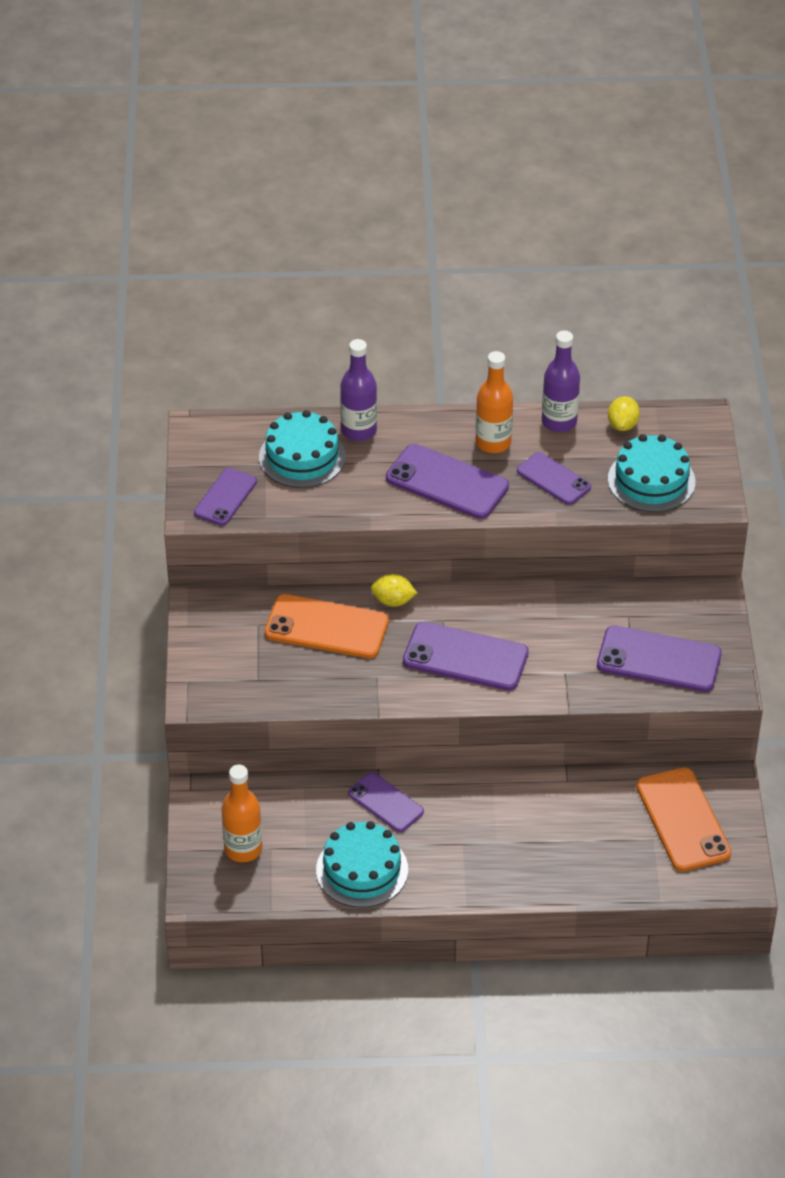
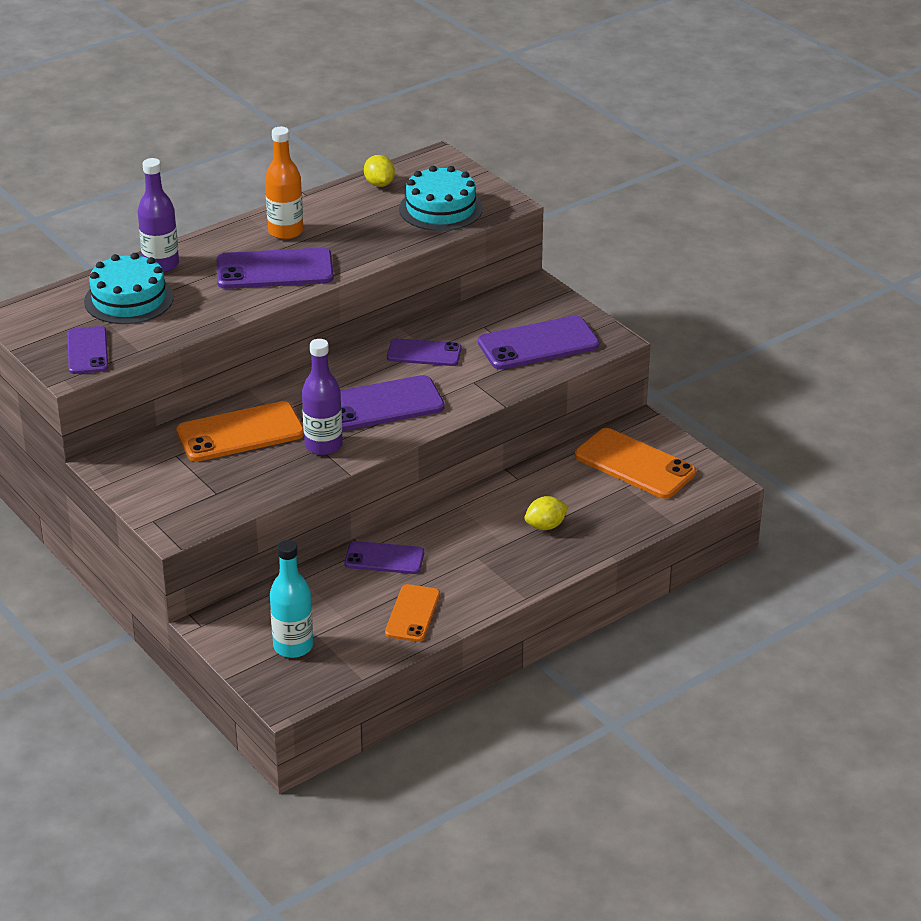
camera: 35 degrees left, 10 degrees down
(243, 849) = (293, 646): orange bottle -> turquoise bottle
(362, 870) = (412, 614): turquoise cake -> orange phone
(393, 601) = (280, 392): yellow lemon -> yellow lemon (545, 526)
(553, 479) = (361, 236): purple phone -> purple phone (424, 353)
(559, 422) = (326, 200): purple bottle -> purple bottle (323, 445)

